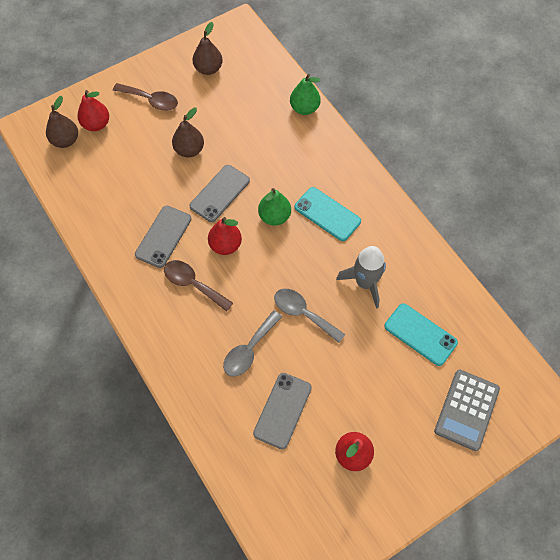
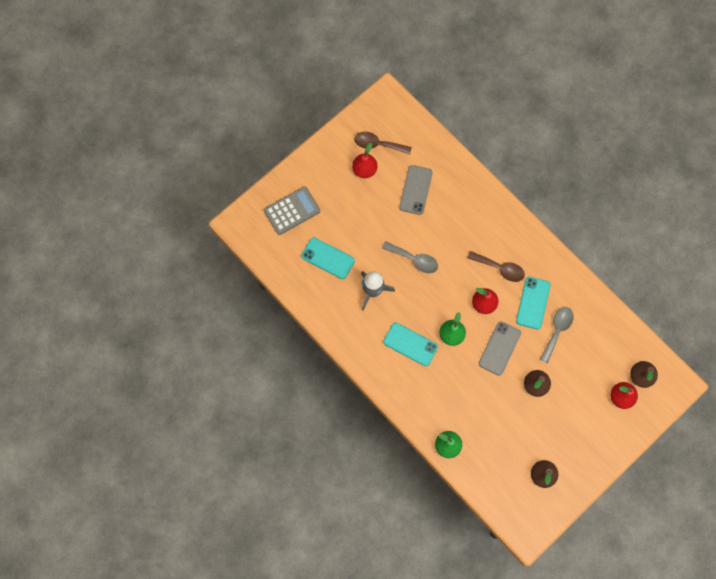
camera: 170 degrees right, 10 degrees up
(151, 100) = (582, 430): brown spoon -> brown spoon (378, 144)
(163, 236) = (533, 303): grey phone -> turquoise phone
(249, 350) = (447, 227): grey spoon -> grey spoon (557, 331)
(466, 410) = (292, 211): grey calculator -> grey calculator turned 45 degrees clockwise

